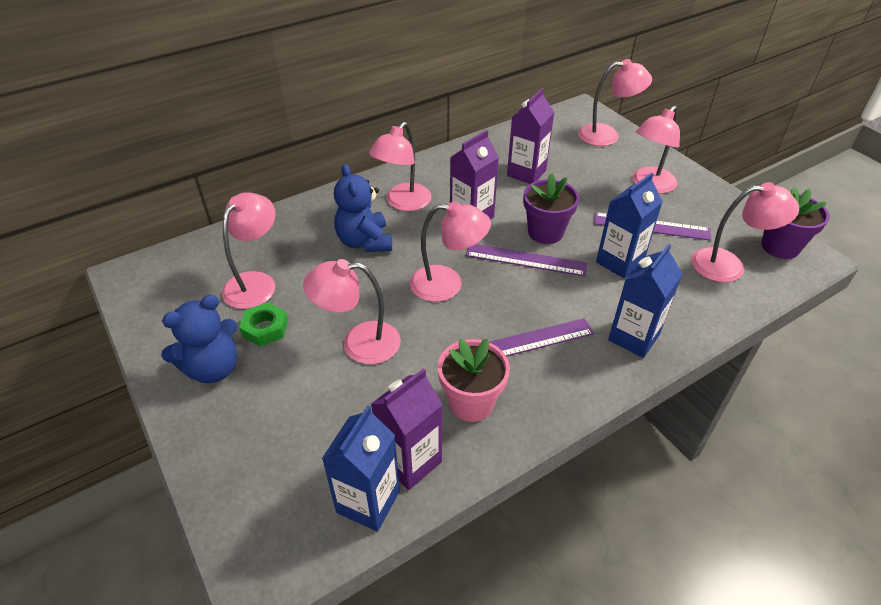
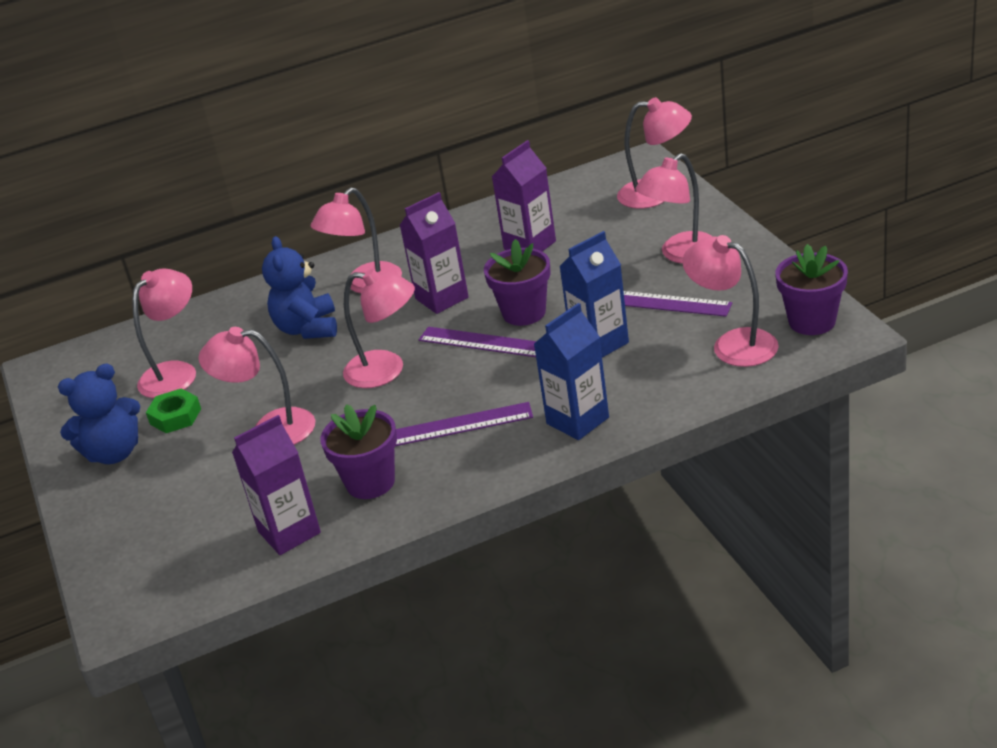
camera: 15 degrees right, 10 degrees down
(368, 502) = (237, 564): blue carton -> none
(471, 402) = (370, 482): pink flower pot -> purple flower pot
(728, 265) = (733, 344): pink lamp -> pink lamp turned 150 degrees counterclockwise

